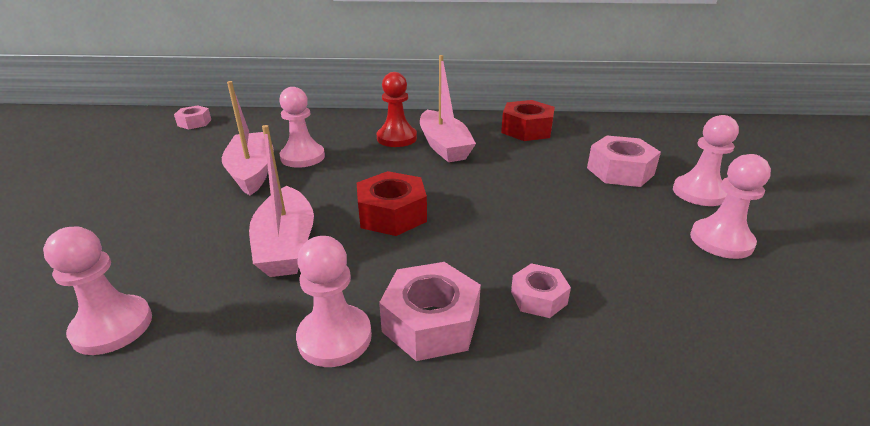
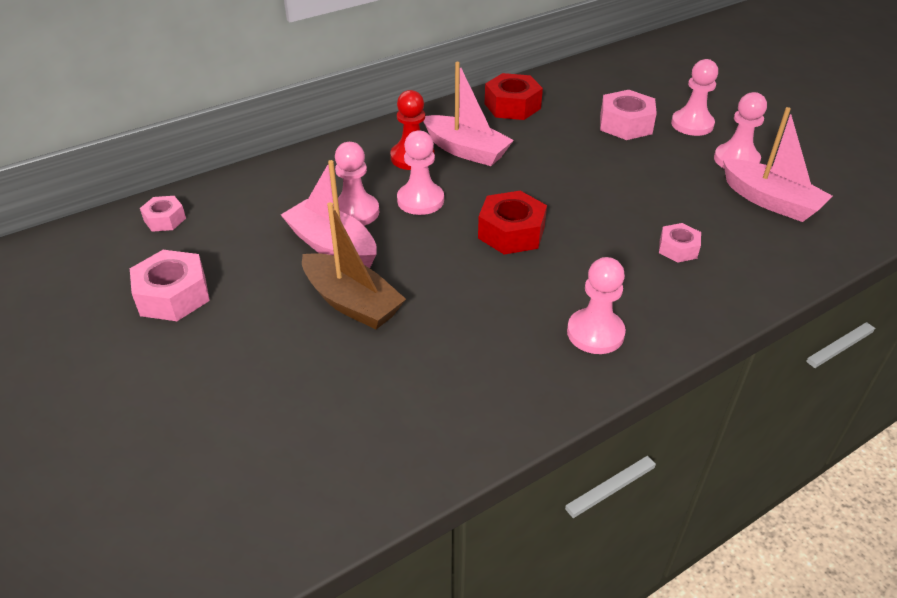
camera: 35 degrees left, 10 degrees up
(112, 327) = (441, 407): pink pawn -> pink pawn (420, 200)
(200, 212) = (352, 302): none -> brown boat
(286, 245) = (469, 293): pink boat -> pink boat (770, 201)
(431, 322) = (637, 295): pink nut -> pink nut (173, 295)

